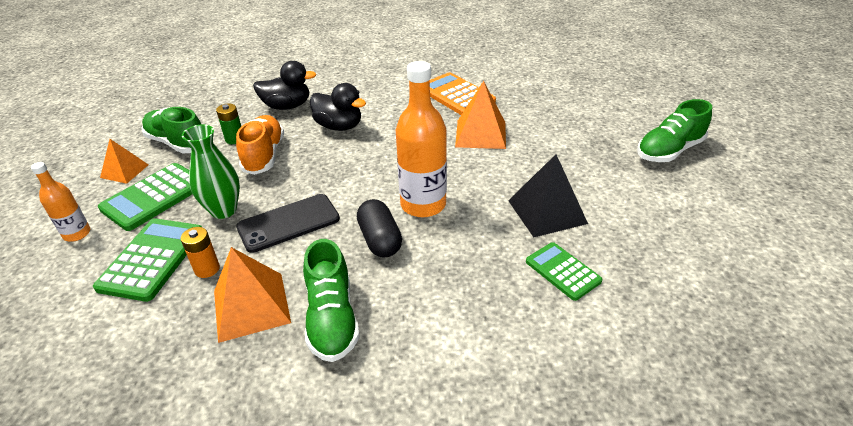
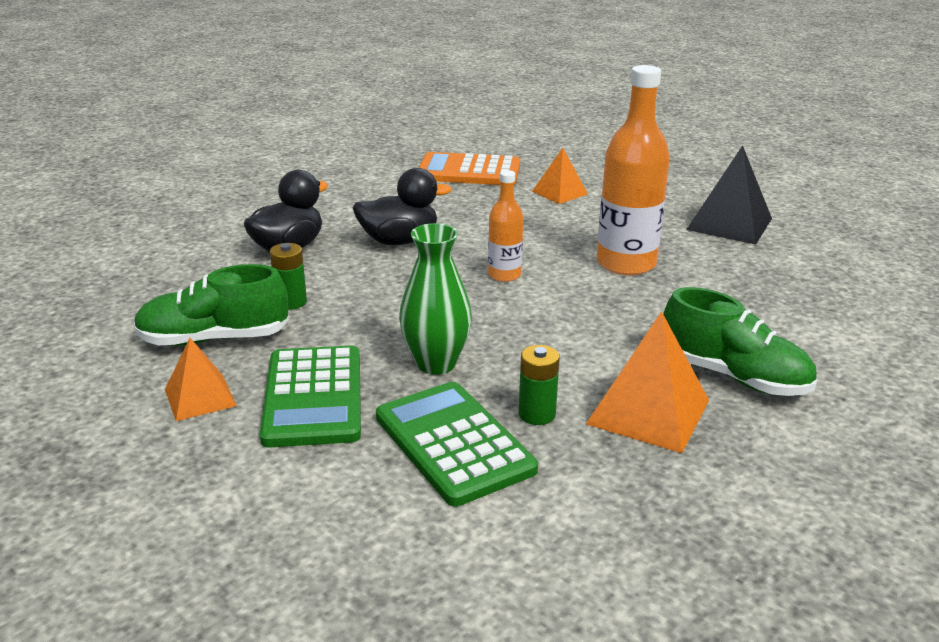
camera: 45 degrees left, 10 degrees down
(77, 234) = (289, 482): orange bottle -> orange bottle (504, 275)
(207, 269) = (537, 414): orange battery -> green battery
(264, 155) = (368, 300): orange shoe -> none
(288, 223) = (533, 337): black phone -> none
(380, 240) = (647, 305): black capsule -> none
(481, 134) = (559, 192): orange pyramid -> orange pyramid, size x0.62
(563, 271) = (818, 255): green calculator -> none
(669, 151) = (727, 149): green shoe -> none

